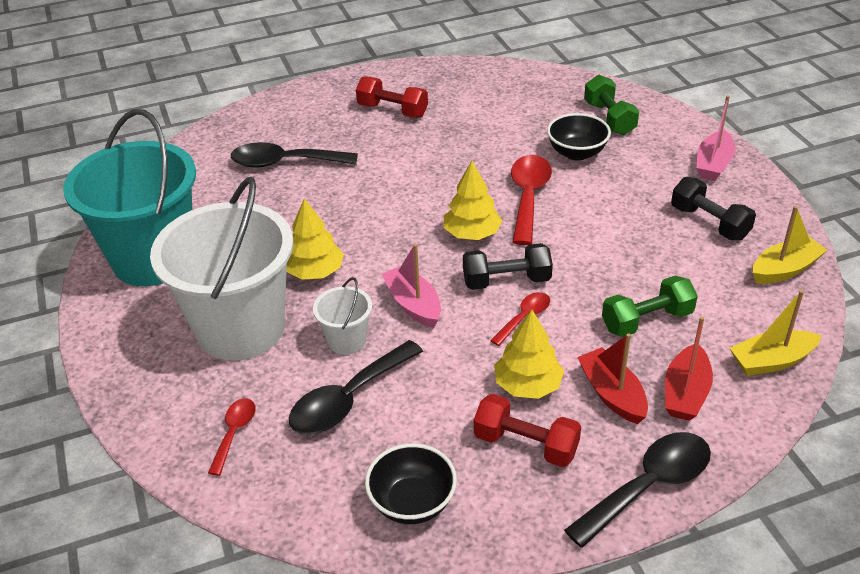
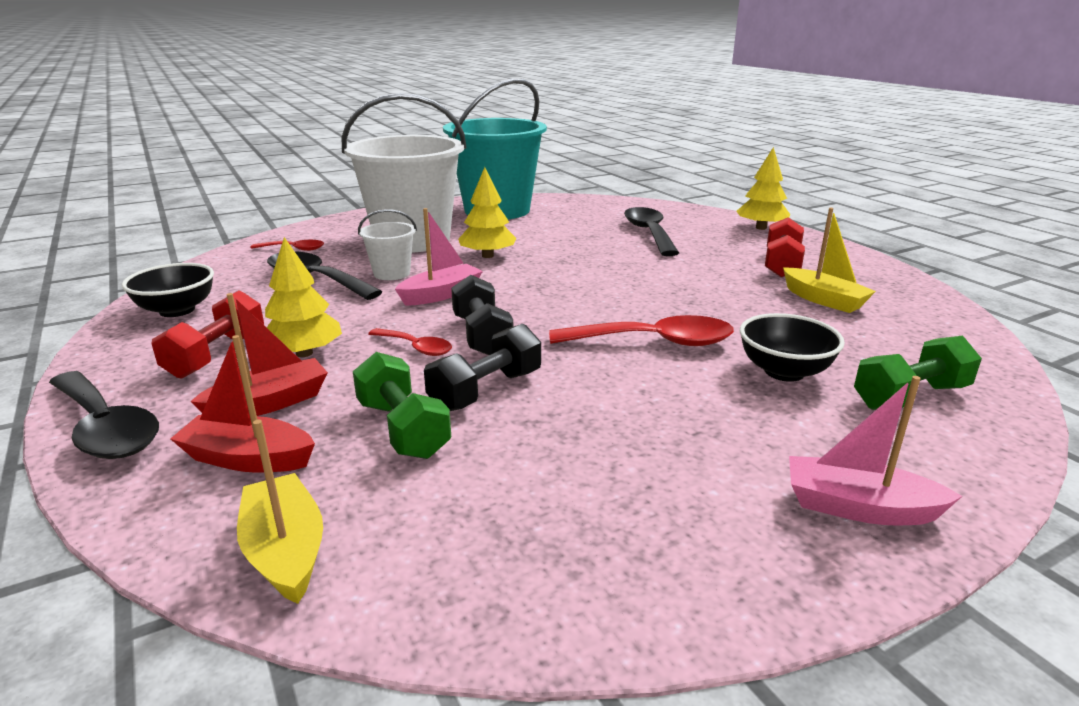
camera: 80 degrees right, 15 degrees down
(472, 234) = (565, 314): yellow tree -> yellow tree (761, 228)
(709, 223) = (660, 495): black dumbbell -> black dumbbell (486, 391)
(785, 269) = (541, 589): yellow boat -> yellow boat (823, 300)

